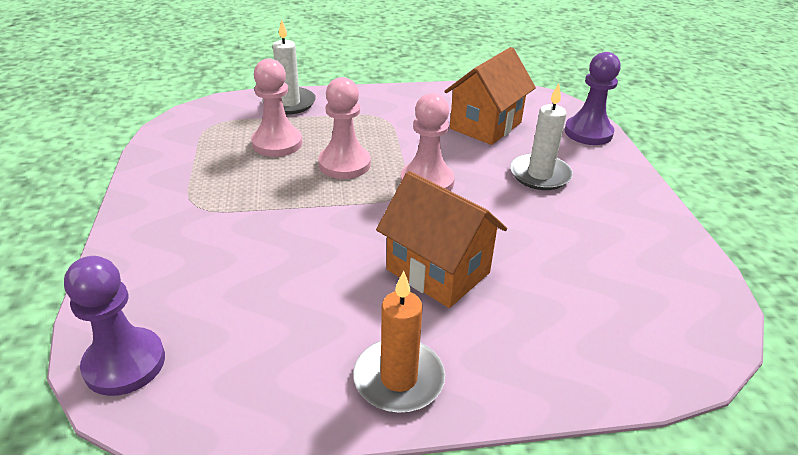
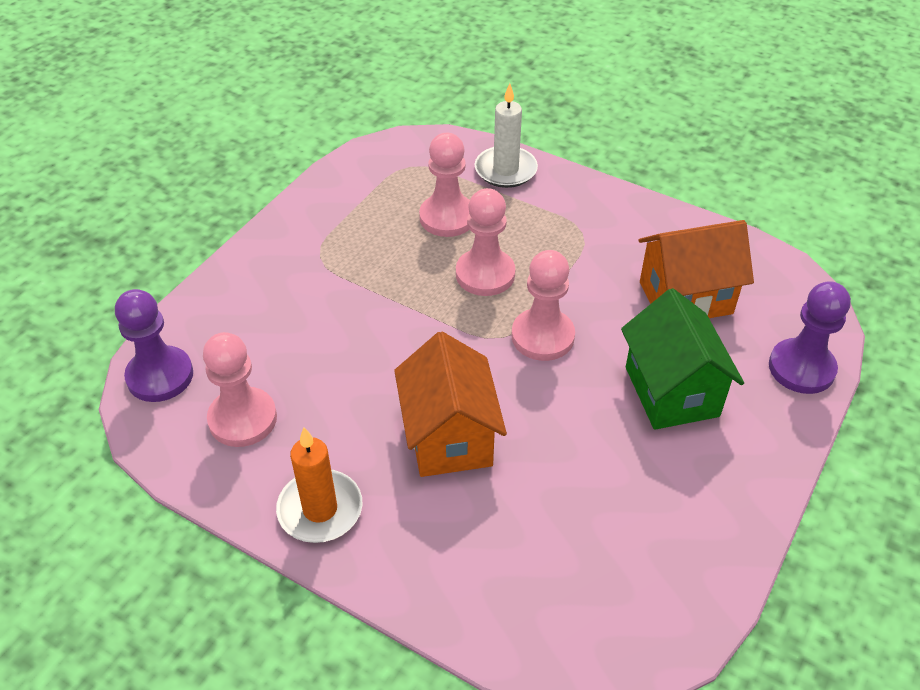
camera: 40 degrees right, 10 degrees up
(251, 352) = (243, 419): none -> pink pawn
(540, 175) = (671, 391): white candle -> green house

